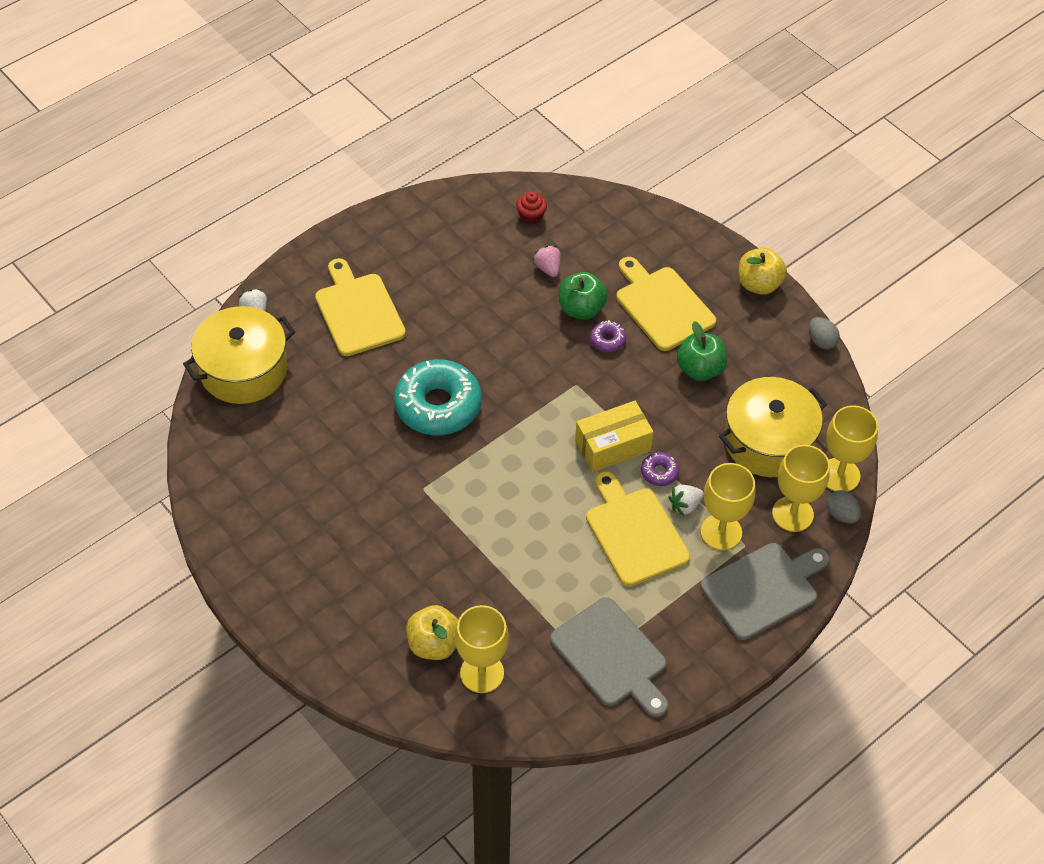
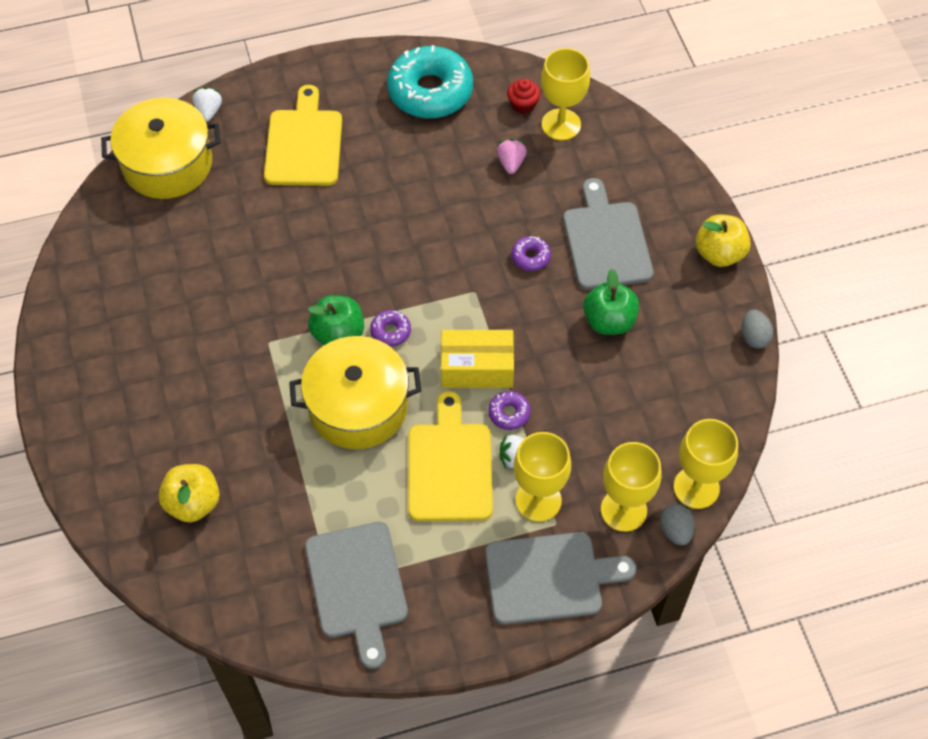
camera: 25 degrees right, 5 degrees up
(438, 405) = (328, 264): turquoise donut -> turquoise donut (430, 91)
(482, 673) = (222, 551): yellow goblet -> yellow goblet (561, 124)
(523, 442) = (390, 331): none -> purple donut
(581, 309) = (521, 216): green apple -> green apple (338, 334)
(662, 306) = (606, 241): yellow cutting board -> grey cutting board
(768, 441) = (639, 423): yellow pot -> yellow pot (358, 406)

